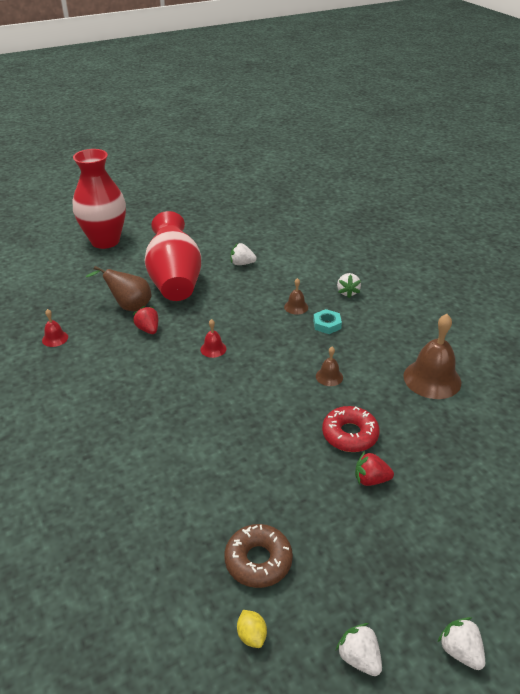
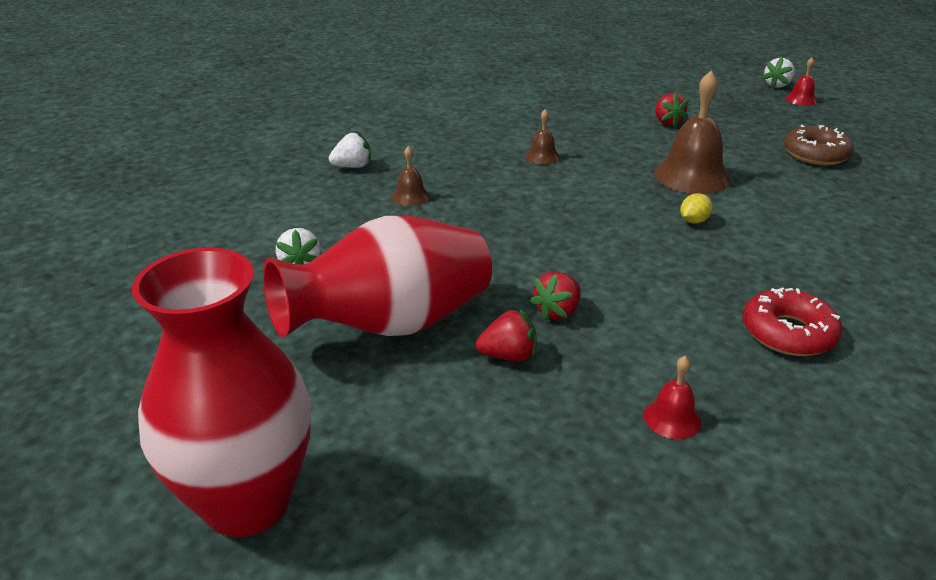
camera: 110 degrees left, 5 degrees down
(129, 306) = (508, 356): brown pear -> red strawberry
(213, 349) = (556, 239): red bell -> red bell (801, 100)
(252, 635) = (878, 146): yellow lemon -> yellow lemon (693, 221)
(327, 324) = (439, 170): turquoise nut -> none
(350, 434) = (621, 136): red donut -> red donut (788, 333)
(359, 658) = (831, 111): white strawberry -> none
(432, 379) = (499, 109): brown bell -> brown bell (692, 176)

